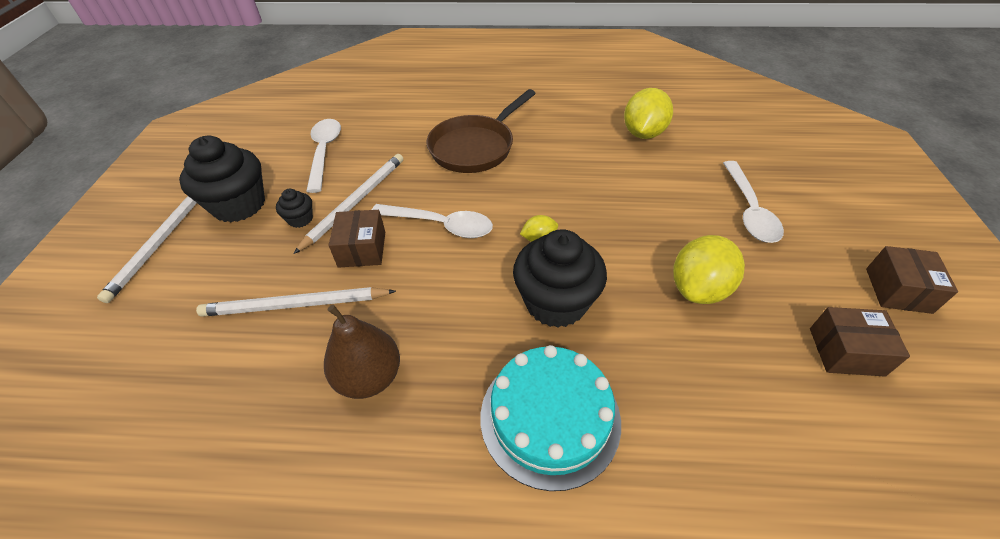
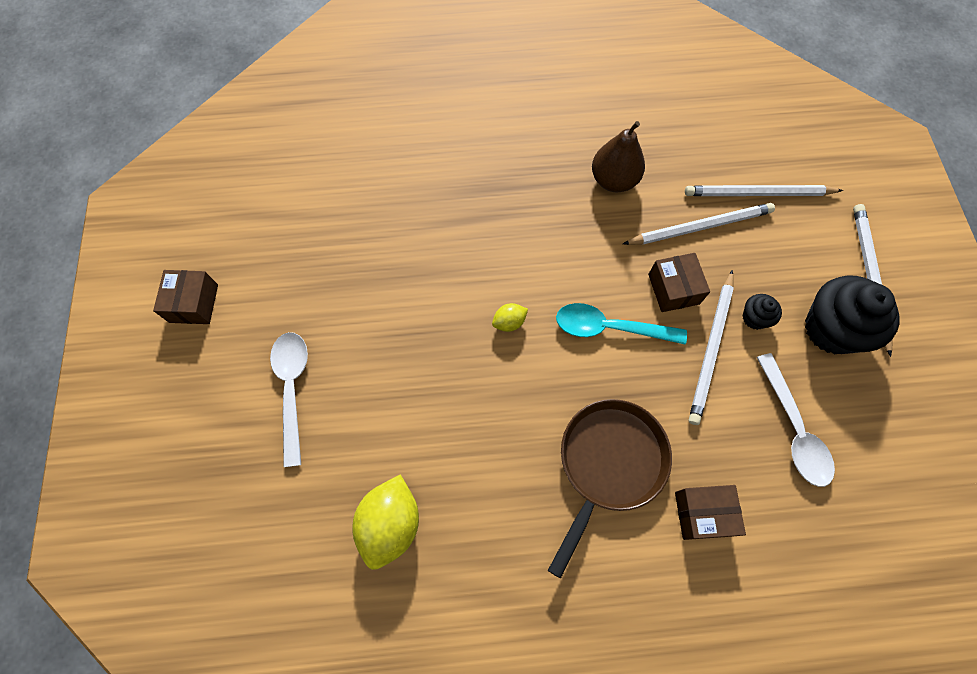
camera: 170 degrees right, 20 degrees up
(199, 335) = (758, 193): none -> white pencil
(440, 225) = (610, 328): white spoon -> turquoise spoon
(550, 417) = (483, 170): turquoise cake -> none
(556, 302) = (486, 255): black cupcake -> none
(698, 289) = (365, 284): yellow lemon -> none
(846, 351) = (265, 241): brown box -> brown box (703, 513)

